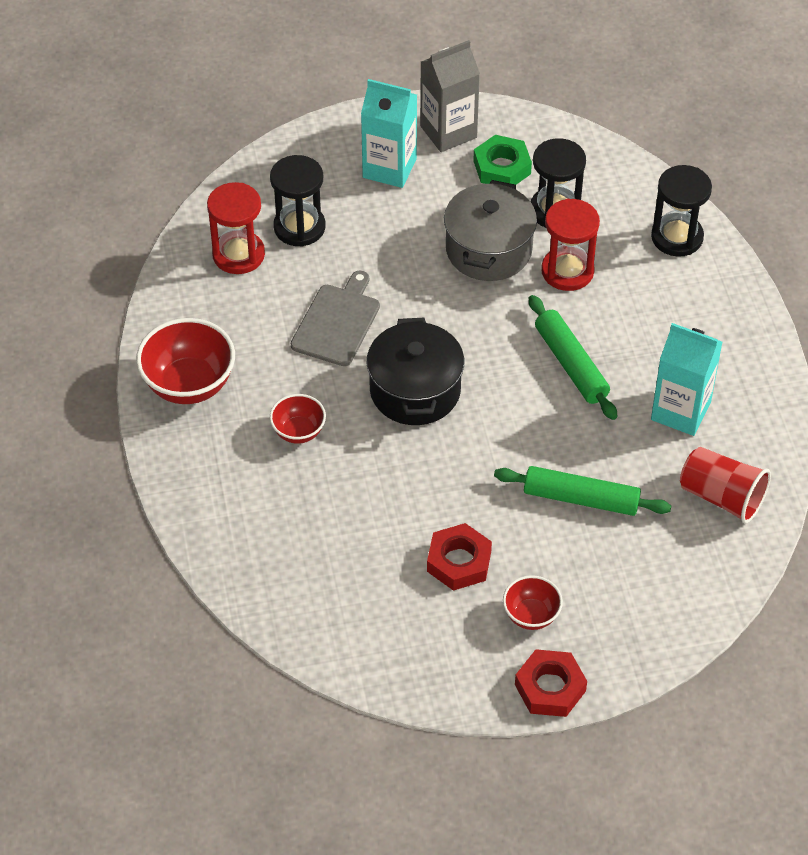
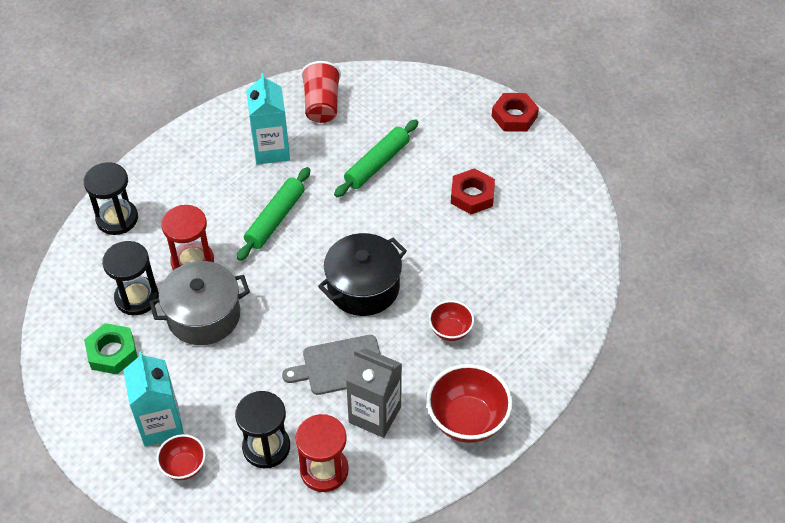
camera: 125 degrees left, 0 degrees up
(448, 132) = (94, 408): grey carton -> grey carton (375, 414)
(531, 615) = (477, 146): red bowl -> red bowl (184, 466)
(581, 498) = (377, 164): green rolling pin -> green rolling pin turned 60 degrees clockwise

